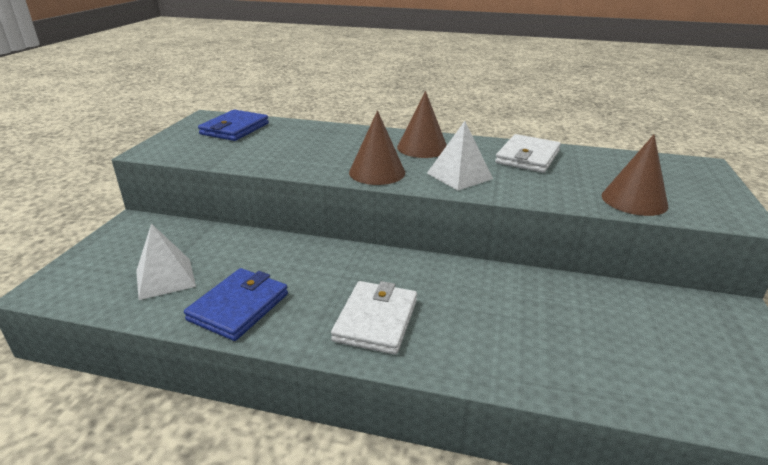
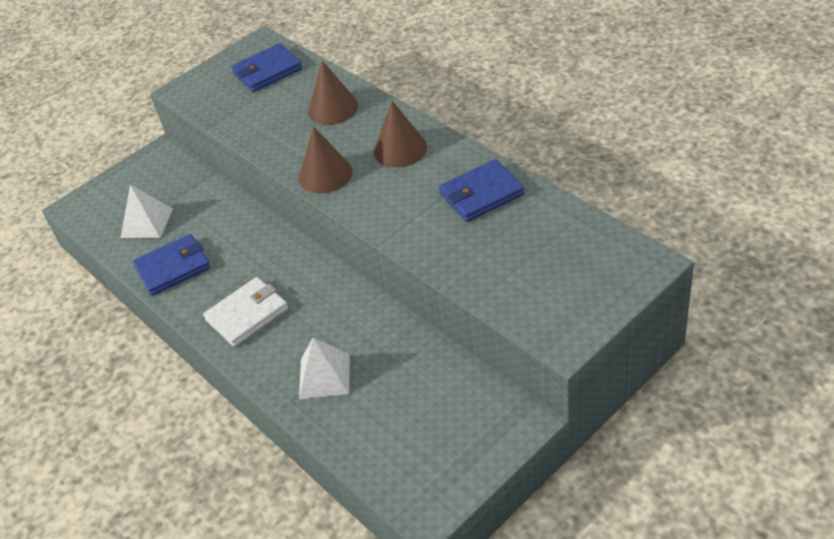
camera: 40 degrees right, 15 degrees up
(459, 176) = (387, 201): white pyramid -> white pyramid (324, 376)
(527, 157) = (481, 194): white wallet -> blue wallet
(634, 200) = (498, 285): brown cone -> brown cone (333, 108)

